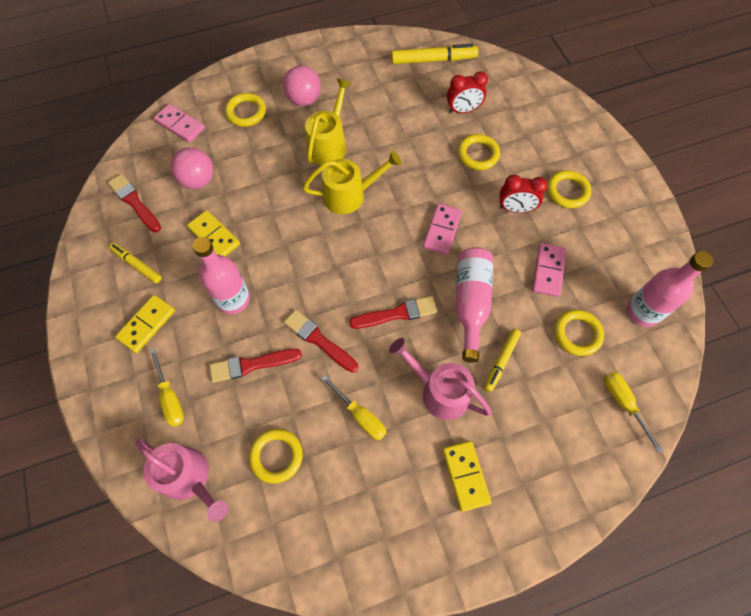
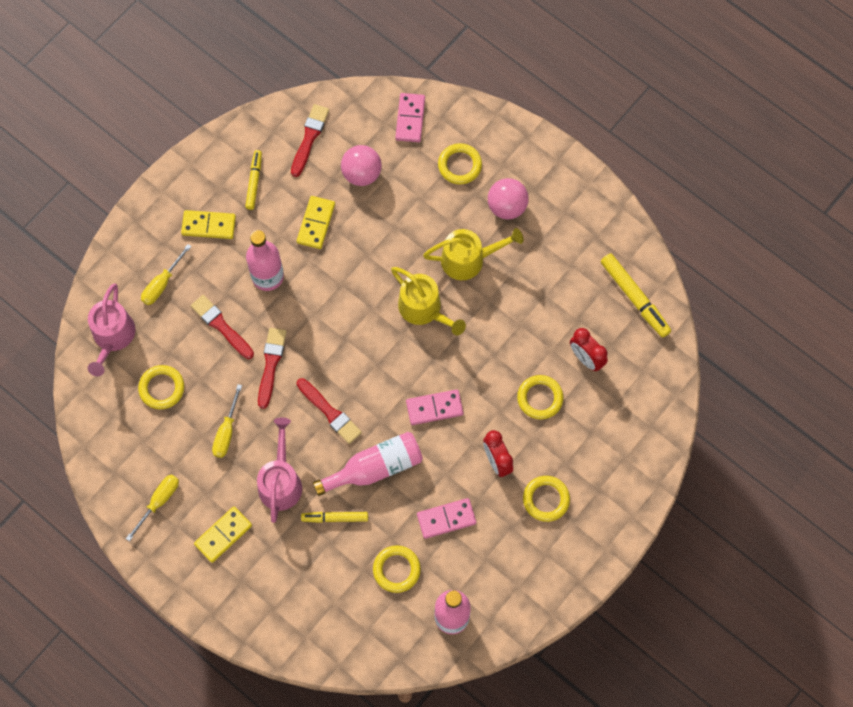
camera: 60 degrees right, 5 degrees up
(623, 403) = (352, 633): yellow screwdriver -> yellow screwdriver (159, 501)

